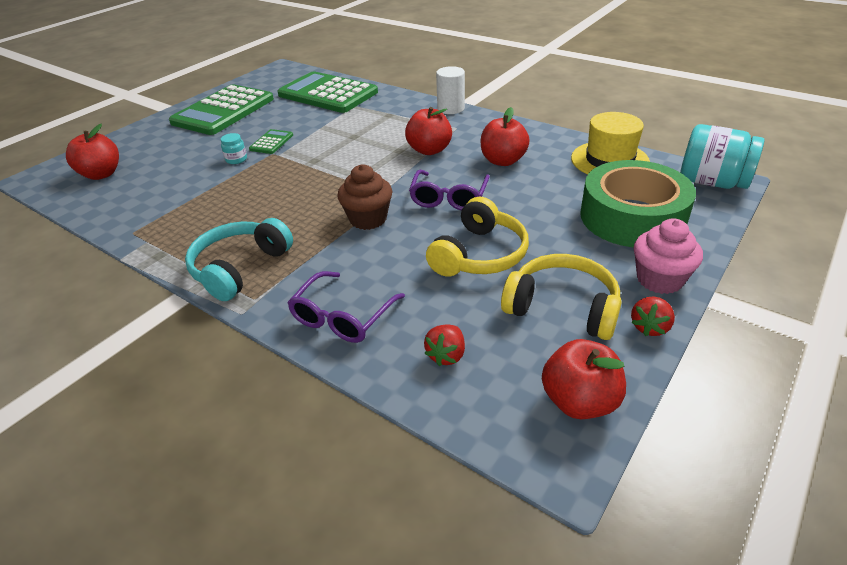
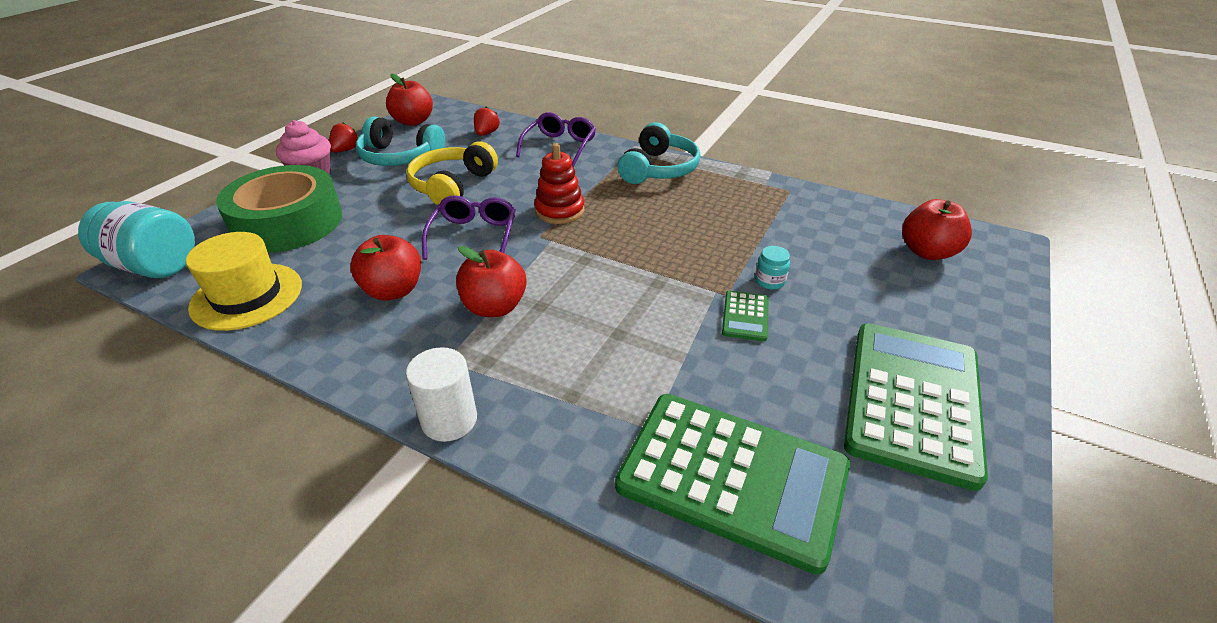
camera: 170 degrees right, 0 degrees up
(368, 219) = (559, 211): brown cupcake -> red stacking toy
(562, 308) = (400, 157): yellow headphones -> turquoise headphones

